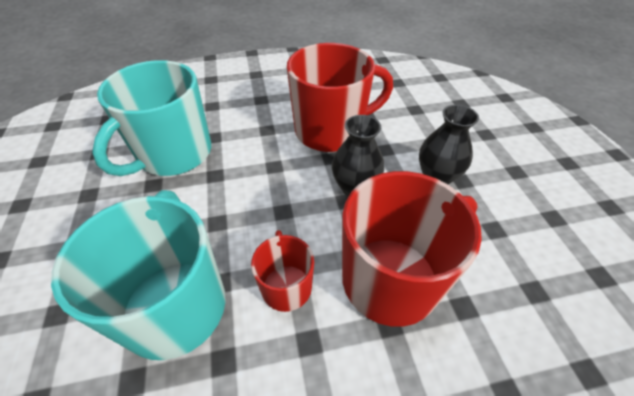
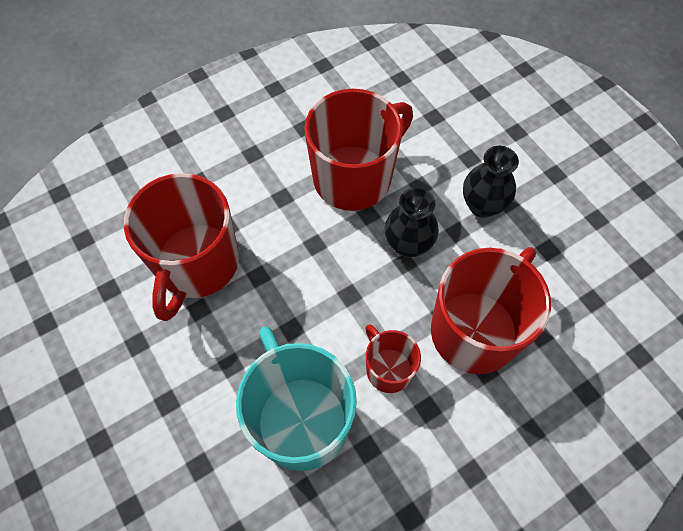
camera: 20 degrees left, 15 degrees up
(174, 154) = (197, 264): turquoise mug -> red mug

